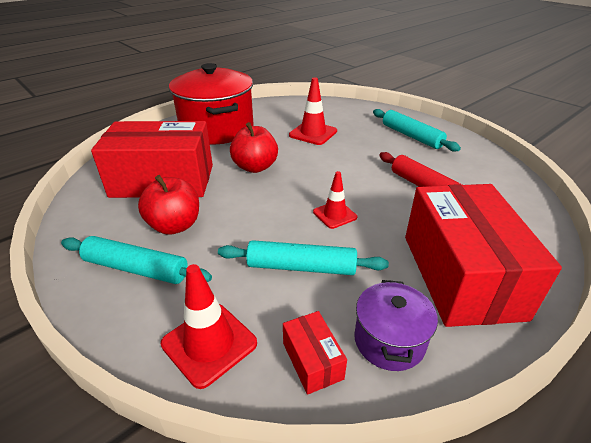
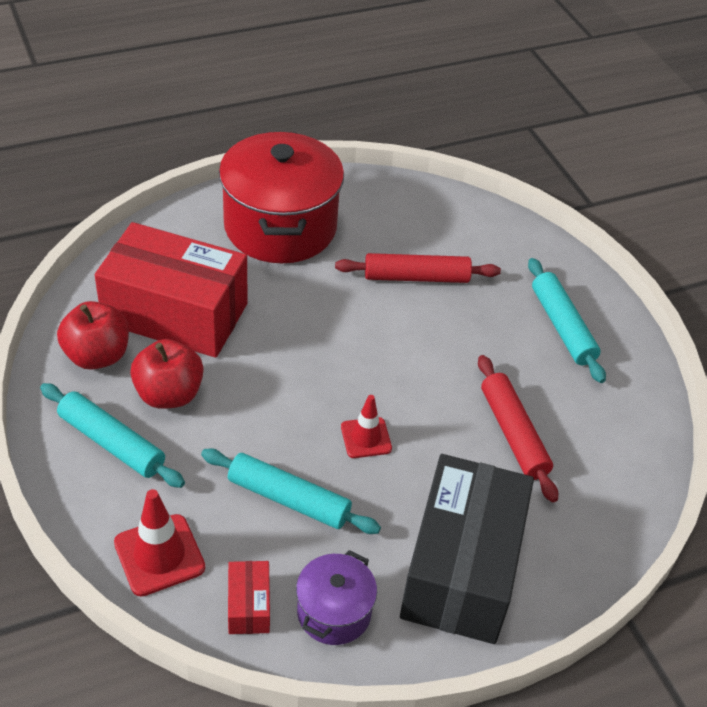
camera: 15 degrees right, 10 degrees up
(255, 167) = (302, 323): red apple -> red apple (97, 355)
(313, 133) = (416, 277): red traffic cone -> red rolling pin
(460, 275) = (461, 568): red box -> black box

